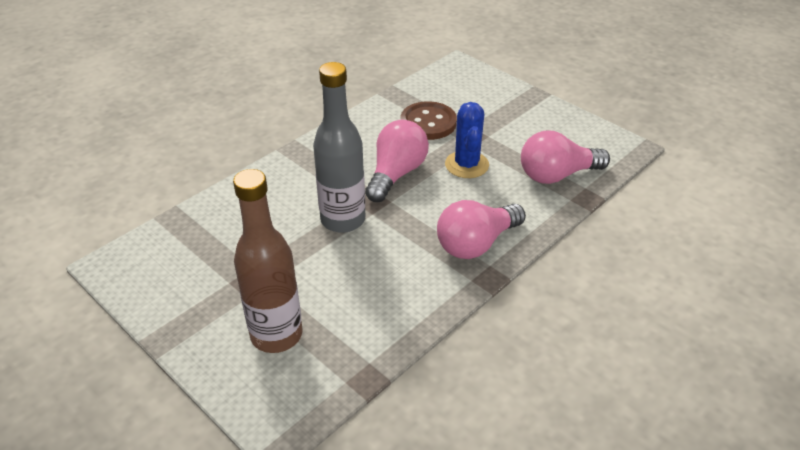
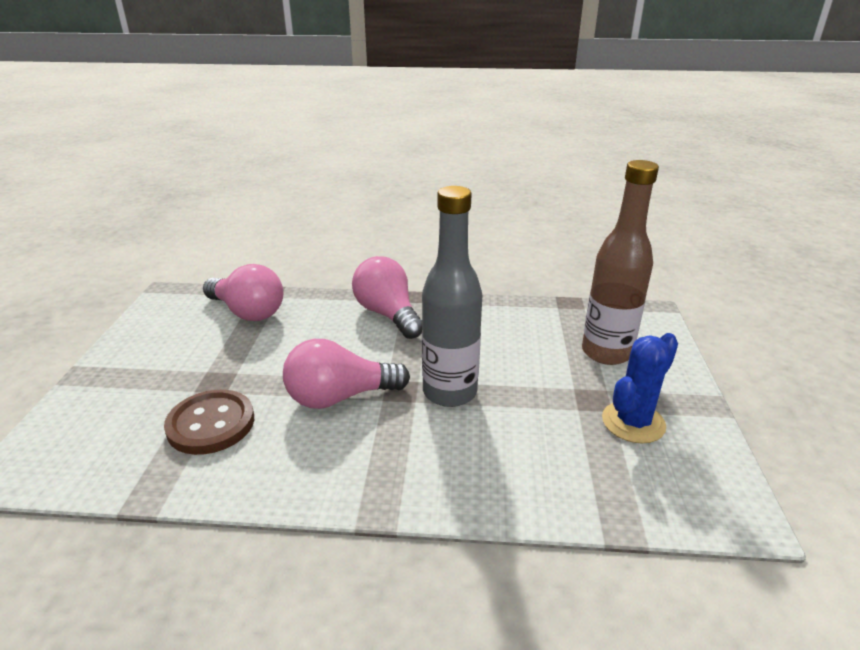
camera: 130 degrees left, 10 degrees down
(467, 165) = (277, 362): blue cactus -> blue cactus (633, 422)
(476, 244) = (388, 314): pink light bulb -> pink light bulb turned 135 degrees counterclockwise

